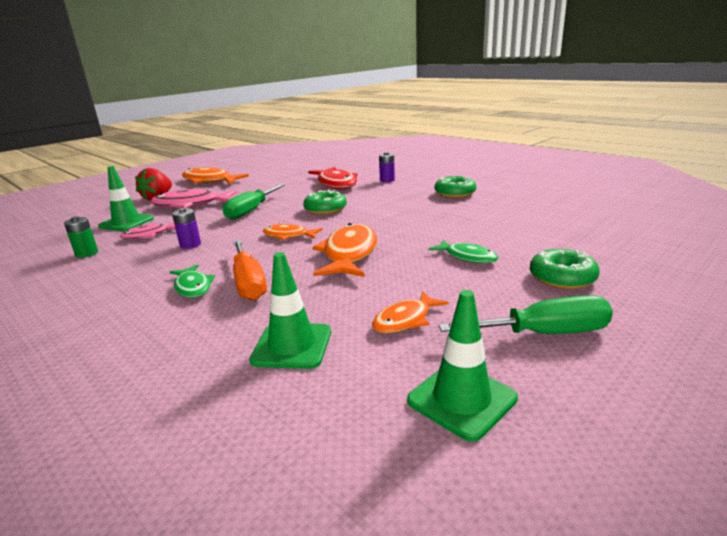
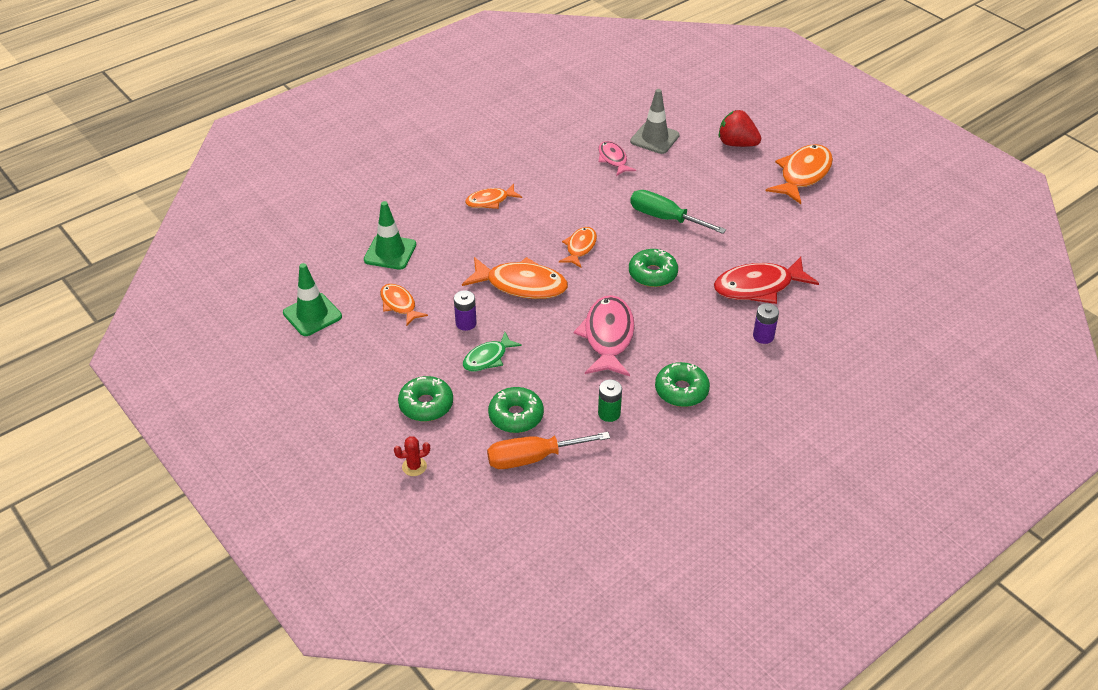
camera: 95 degrees right, 20 degrees up
(87, 253) = (579, 133): green battery -> green battery (609, 413)
(126, 222) = (654, 138): green traffic cone -> grey traffic cone
(190, 205) = (702, 172): pink fish -> pink fish (608, 337)
(190, 245) = (578, 188): purple battery -> purple battery (466, 323)
(193, 287) = (490, 201): green fish -> orange fish
(249, 283) = (485, 228): orange screwdriver -> orange screwdriver (533, 458)
(533, 237) = (516, 416): none -> green donut
(544, 333) = (356, 367): green screwdriver -> none
(653, 272) = (414, 466): none -> red cactus

